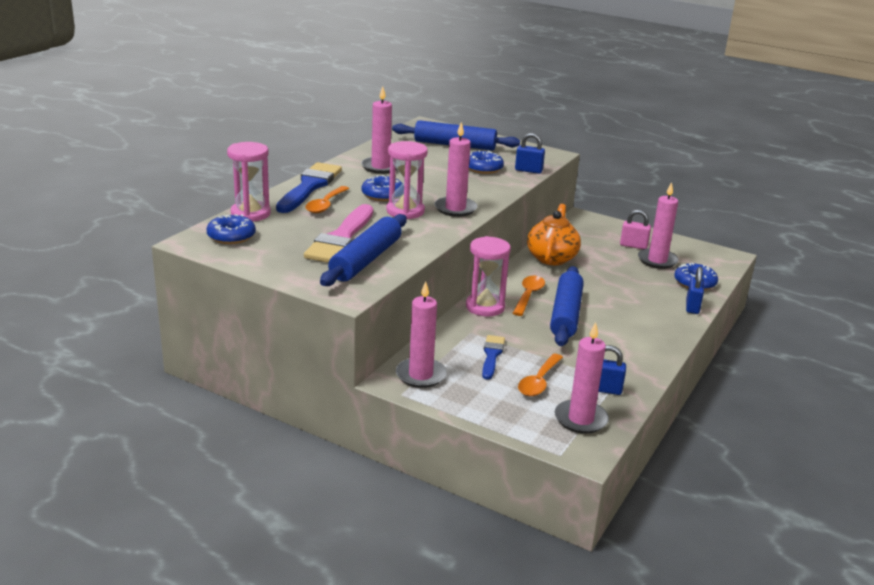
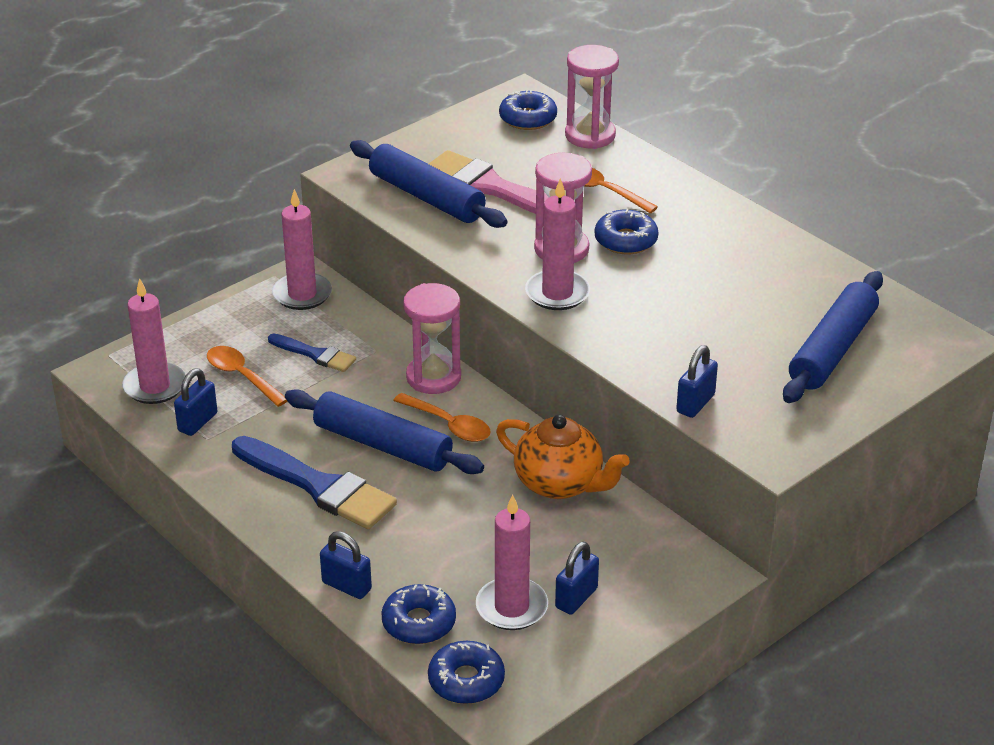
camera: 110 degrees right, 10 degrees up
(309, 187) = (670, 186): blue brush -> blue brush (318, 486)
(380, 167) = (737, 256): pink candle -> none
(483, 168) = (715, 356): blue donut -> blue donut (466, 680)
(633, 246) = (576, 598): pink padlock -> blue padlock

